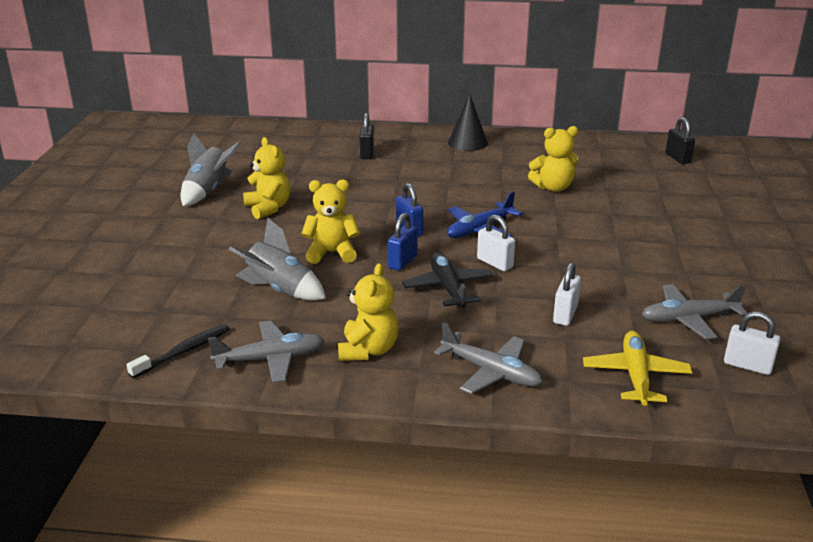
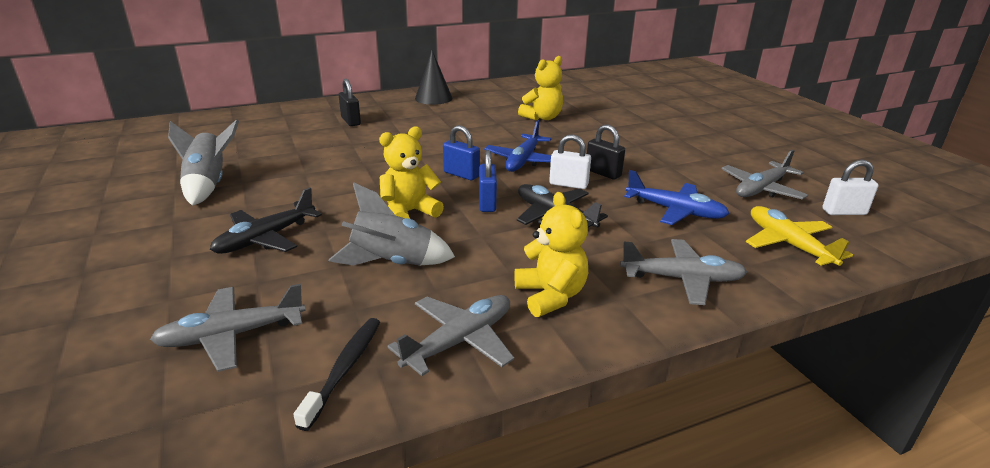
camera: 30 degrees left, 0 degrees up
(138, 308) = (232, 335): none -> grey plane
(212, 246) = (266, 238): none -> black plane
(268, 208) = (296, 187): yellow teddy bear -> none
(565, 314) = (675, 211): white padlock -> blue plane
(677, 158) = (604, 83): black padlock -> black padlock (603, 173)

